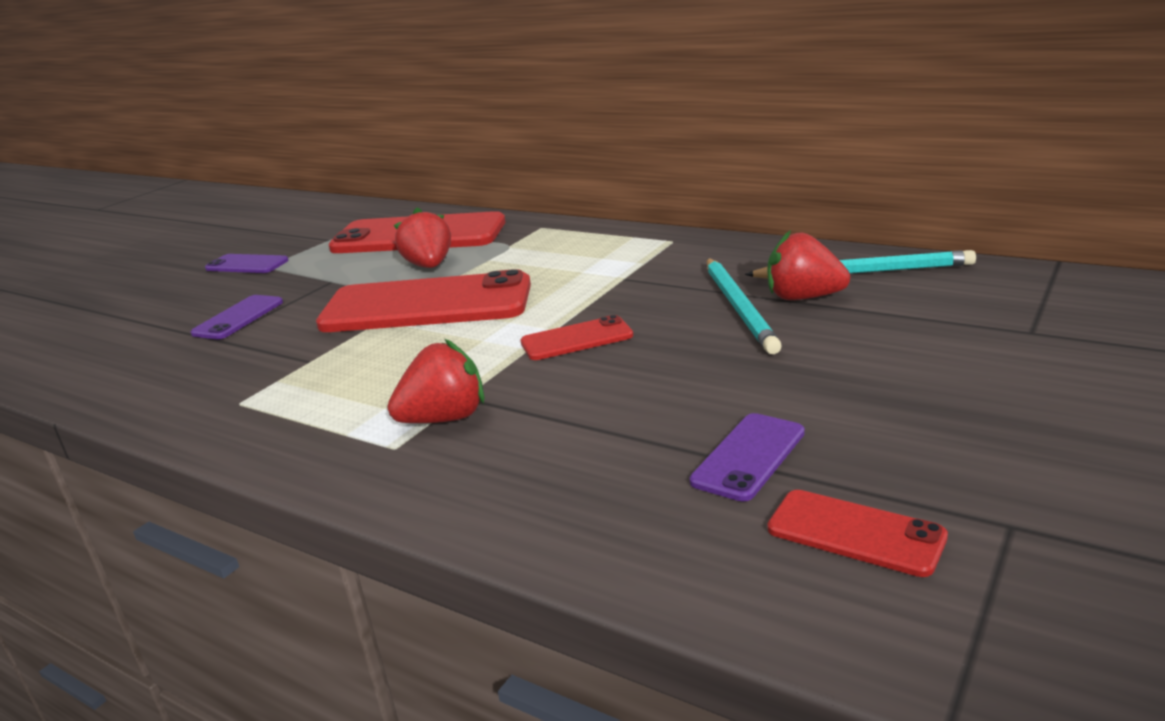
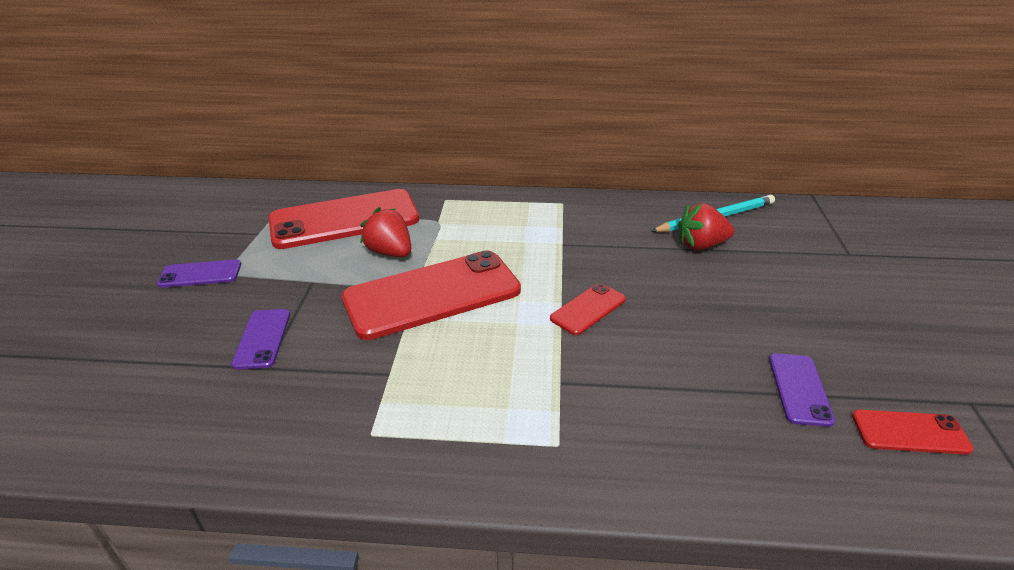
camera: 30 degrees left, 10 degrees up
(444, 419) = (568, 407): red strawberry -> none
(739, 307) = (669, 260): turquoise pencil -> none

